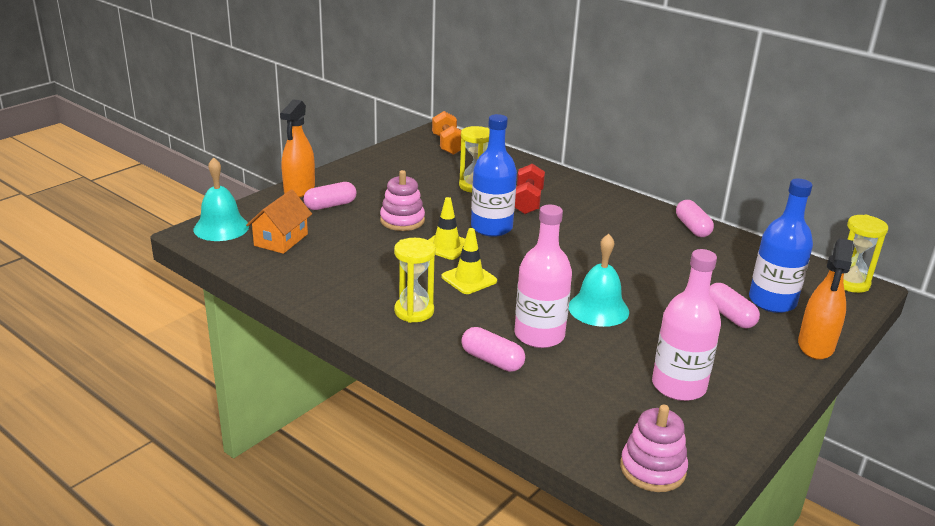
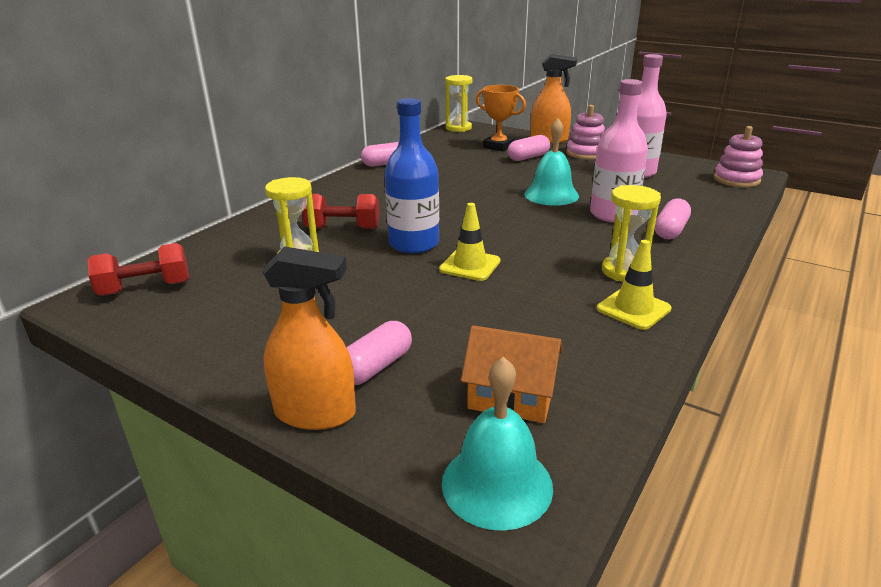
camera: 95 degrees left, 0 degrees up
(330, 205) = (375, 367): pink capsule -> pink capsule turned 75 degrees clockwise
(402, 220) = (411, 299): pink stacking toy -> pink stacking toy (586, 153)
(448, 145) = (145, 288): orange dumbbell -> red dumbbell
(469, 279) = (537, 248): yellow traffic cone -> yellow traffic cone (633, 309)
(772, 301) = (498, 146): blue bottle -> orange trophy

